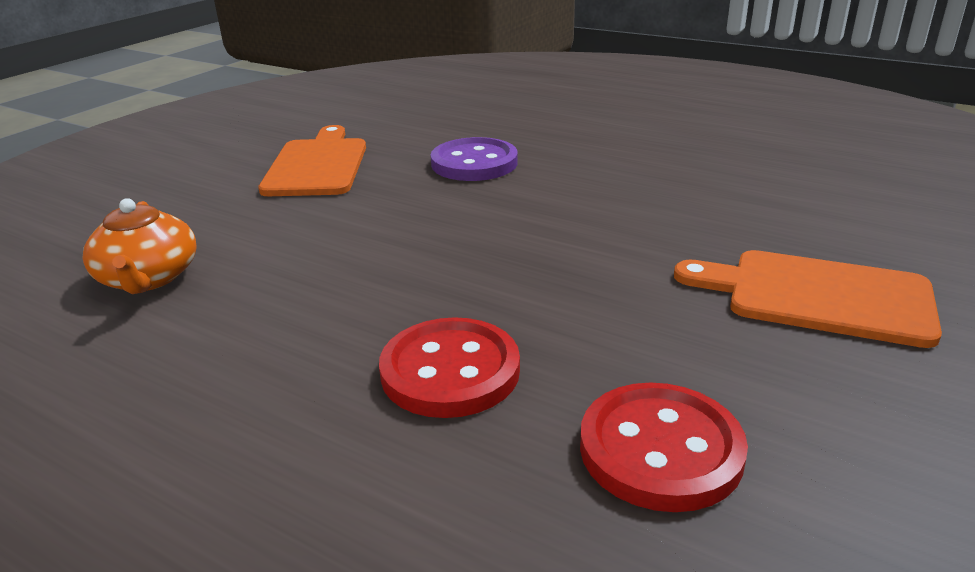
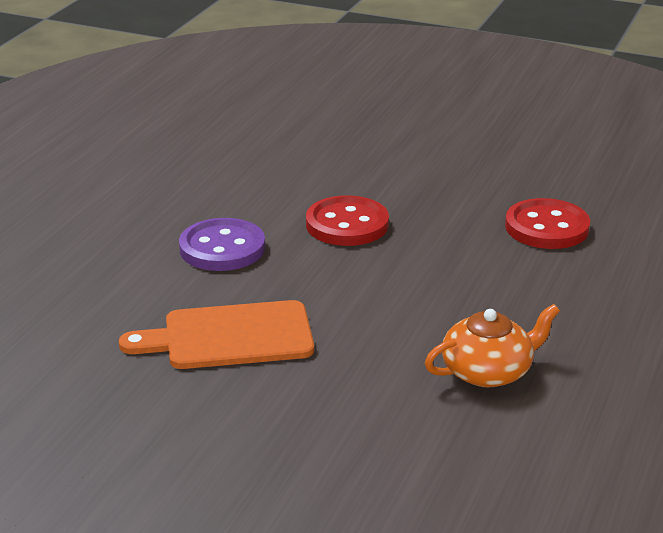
camera: 100 degrees left, 0 degrees up
(660, 449) = (579, 171): red button -> red button (347, 224)
(818, 296) = (423, 127): orange cutting board -> none

